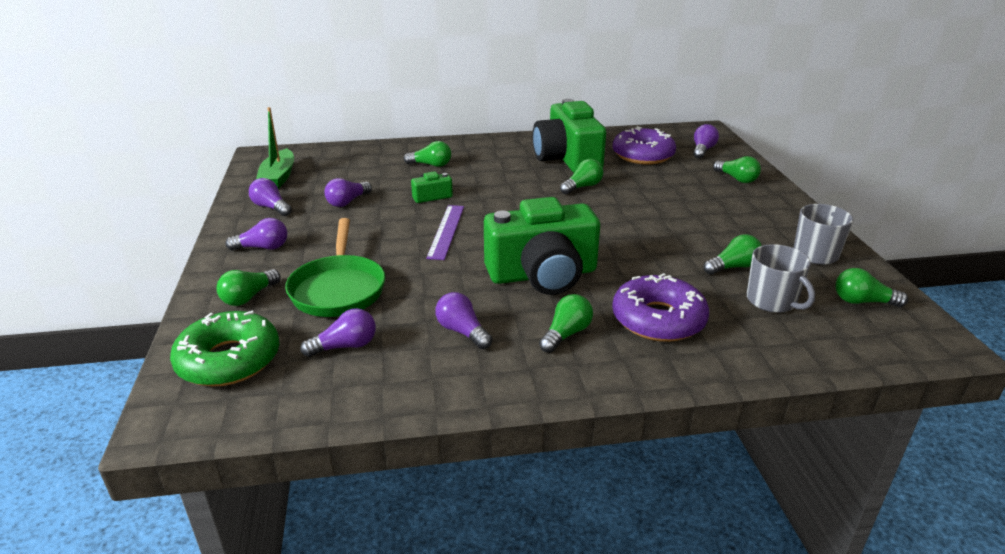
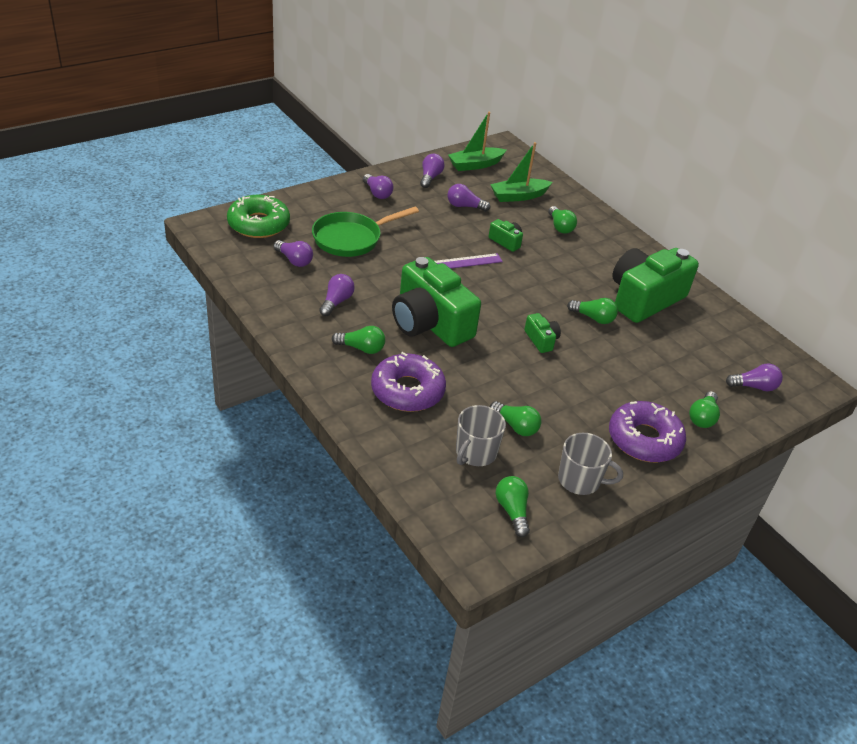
camera: 60 degrees right, 10 degrees up
(249, 297) = (320, 208): green light bulb -> none
(360, 170) = (518, 196): none -> green boat
(603, 219) = (541, 340): none -> green camera
(643, 155) = (699, 345): purple donut -> purple donut (644, 439)

